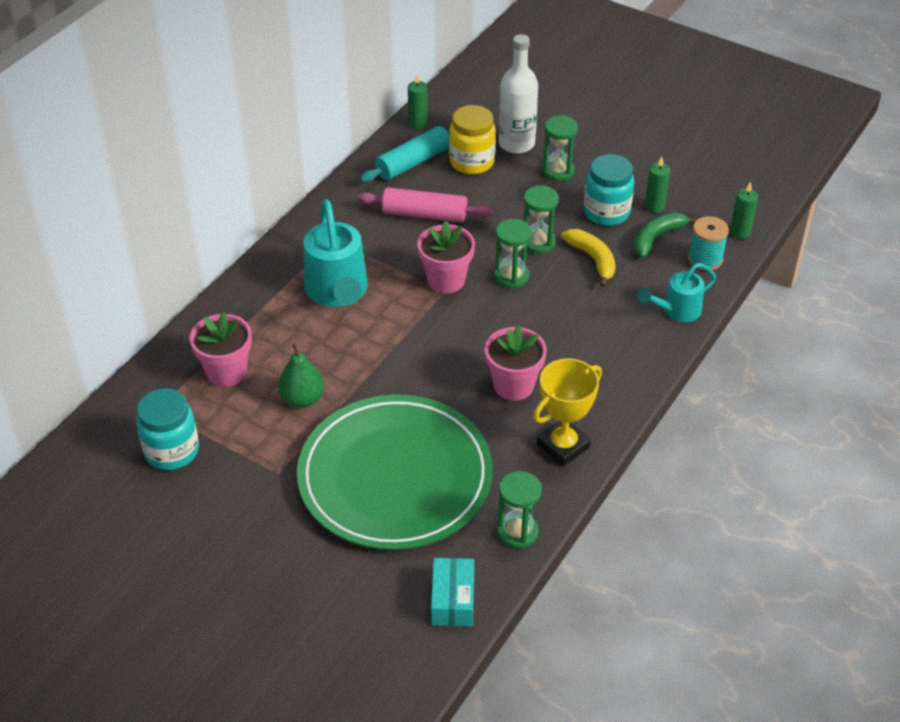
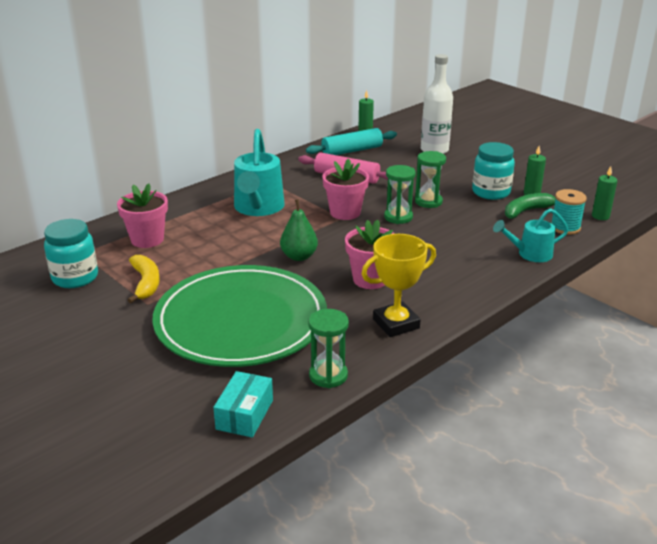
camera: 15 degrees right, 15 degrees down
(302, 399) = (195, 263): green pear -> green pear (299, 256)
(472, 162) = (396, 155): yellow jar -> none
(558, 171) = (460, 167): green hourglass -> none
(592, 259) = (469, 216): yellow banana -> yellow banana (146, 283)

